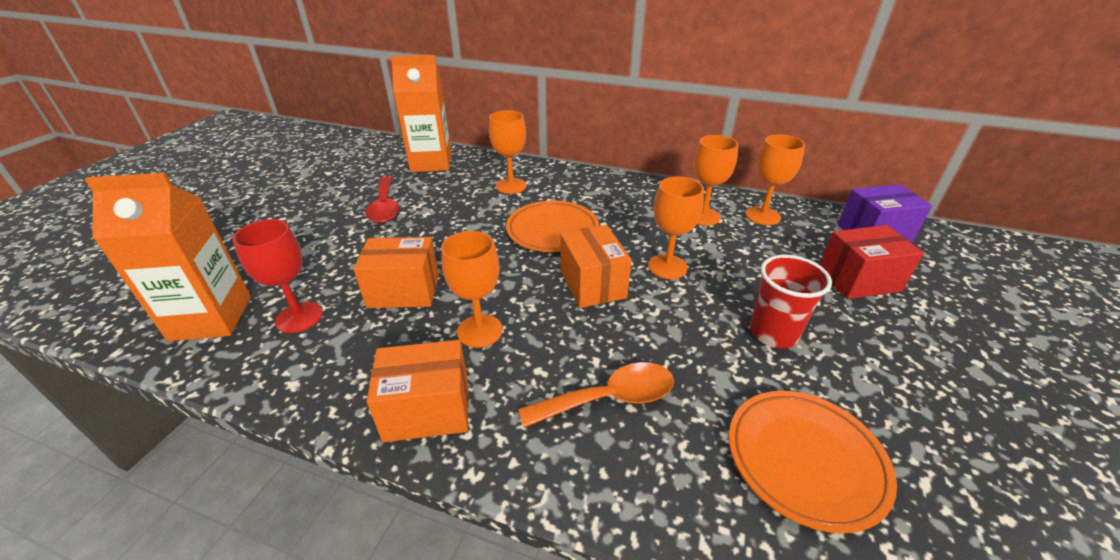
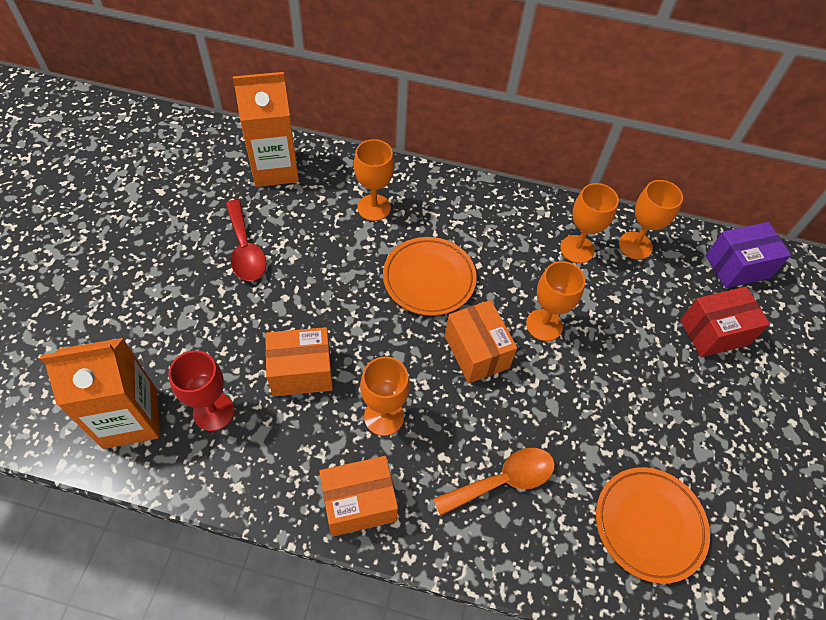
camera: 10 degrees left, 20 degrees up
(773, 333) = (635, 401): red cup -> none

